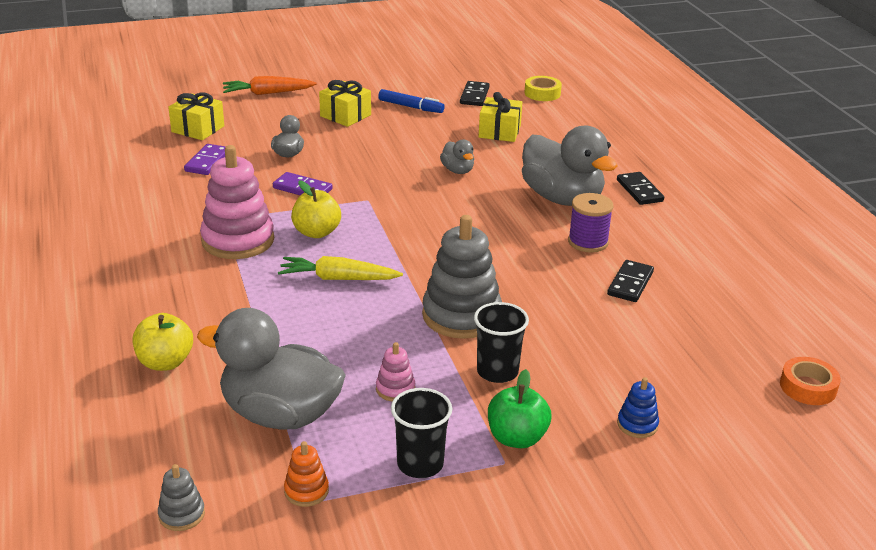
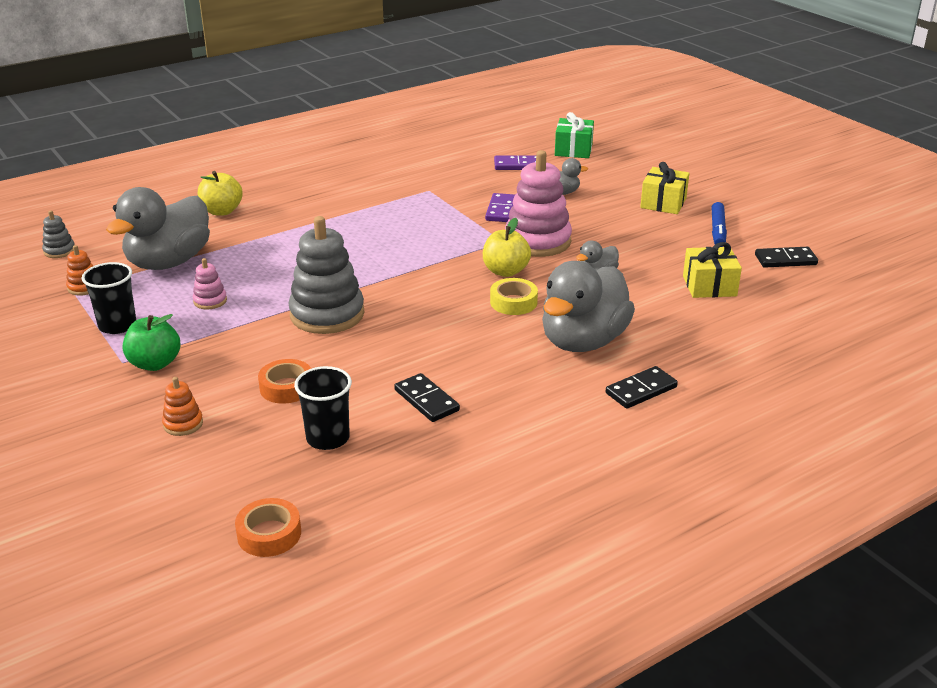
camera: 75 degrees right, 0 degrees up
(198, 129) = (573, 150): yellow gift -> green gift
(238, 240) = (398, 202): pink stacking toy -> pink stacking toy (537, 241)
(267, 93) = (673, 162): orange carrot -> none
(280, 414) = (169, 262): grey duck -> grey duck turned 150 degrees counterclockwise
(316, 232) = (430, 229): yellow apple -> yellow apple (505, 271)
(338, 278) = (361, 251): yellow carrot -> none
(497, 371) = (246, 343): black cup -> black cup (328, 438)
(542, 93) = (842, 299): yellow tape -> yellow tape (513, 302)
(588, 242) = (498, 366): purple spool -> none
(589, 355) = (286, 387): none -> orange tape
(630, 283) = (426, 400): black domino -> black domino turned 45 degrees clockwise
(637, 424) = (183, 424): blue stacking toy -> orange stacking toy

